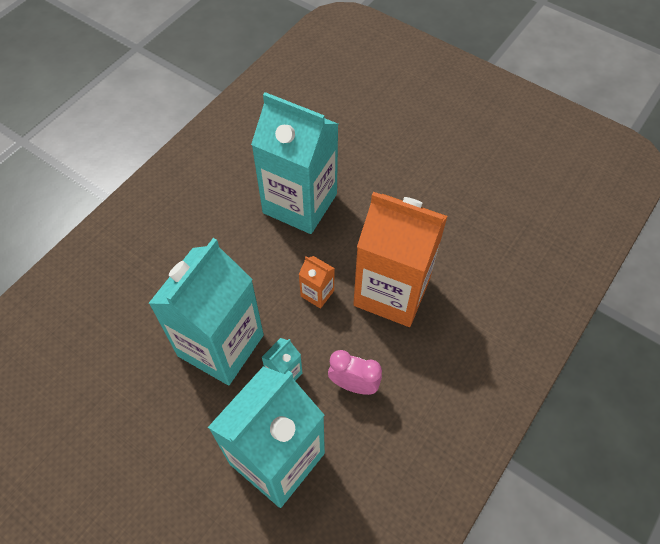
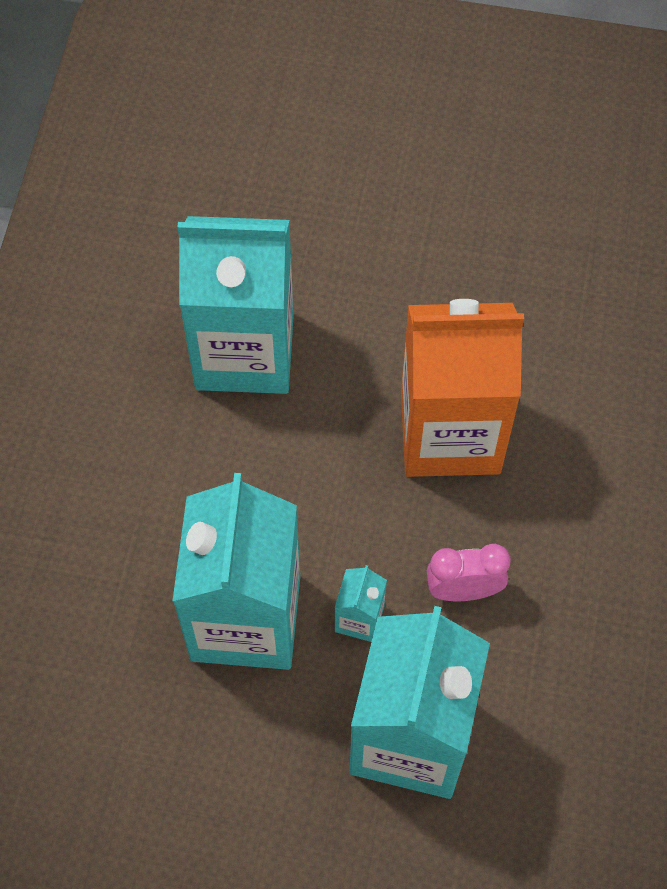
camera: 25 degrees left, 5 degrees up
(317, 293) = (344, 481): orange carton -> none

